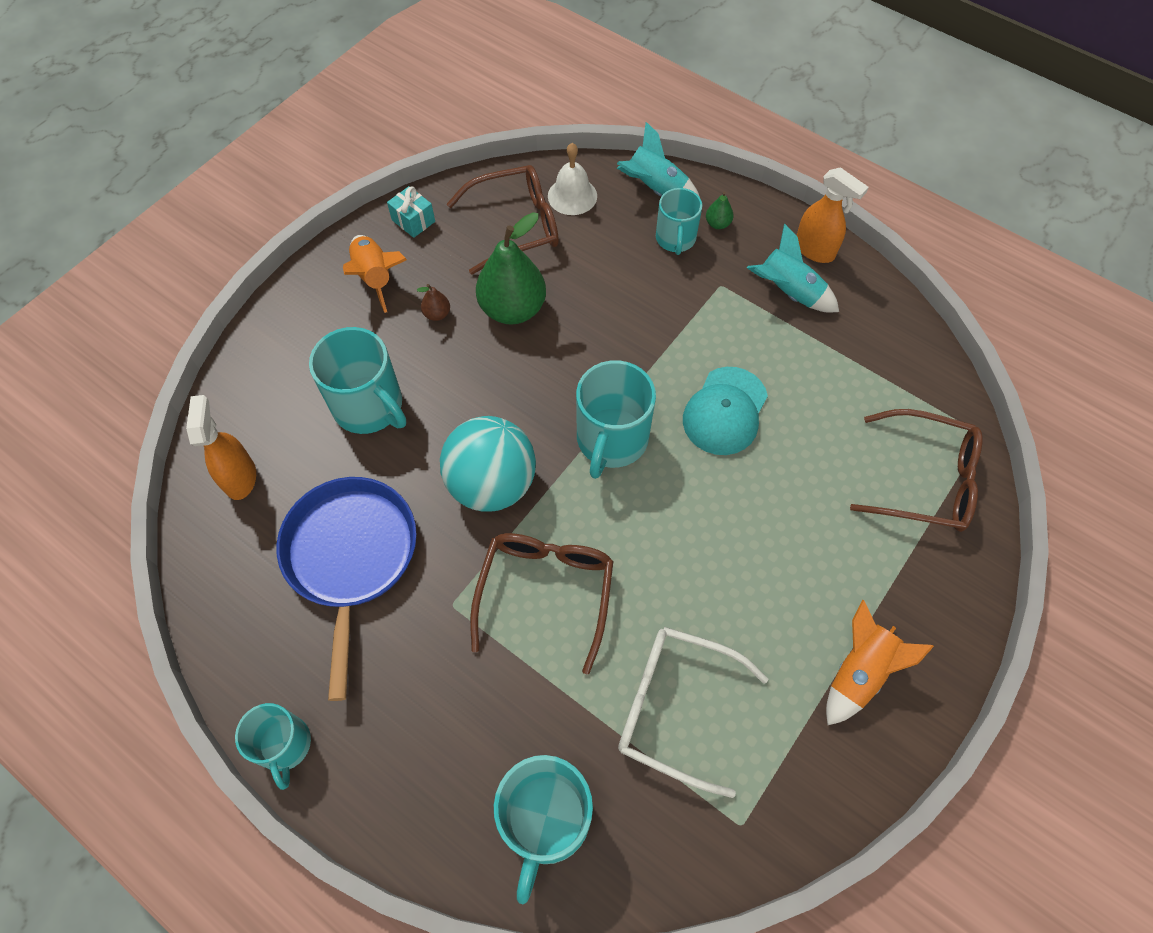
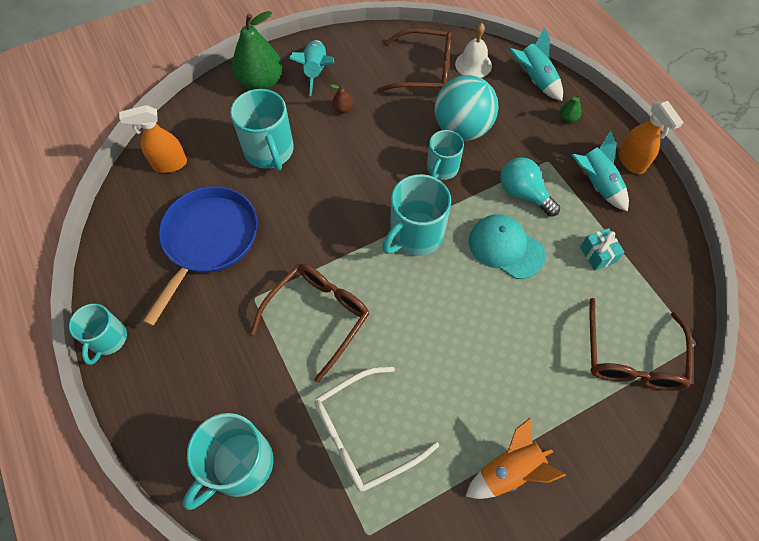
camera: 25 degrees right, 0 degrees up
(240, 477) = (169, 164): orange spray bottle -> orange spray bottle turned 120 degrees counterclockwise
(375, 277) = (315, 72): orange rocket -> turquoise rocket
(413, 221) = (359, 44): turquoise gift -> turquoise gift (597, 254)
(492, 484) = (320, 231): turquoise ball -> turquoise ball (462, 129)
(513, 309) = (394, 124): green pear -> green pear (261, 82)
(675, 239) = (531, 118): turquoise mug -> turquoise mug (442, 168)
(676, 708) = (365, 433): white glasses -> white glasses turned 75 degrees counterclockwise
(713, 337) = (523, 194): none -> turquoise light bulb
(725, 411) = (505, 247): turquoise cap -> turquoise cap turned 75 degrees clockwise
(924, 480) = (631, 356): brown glasses -> brown glasses turned 60 degrees clockwise

